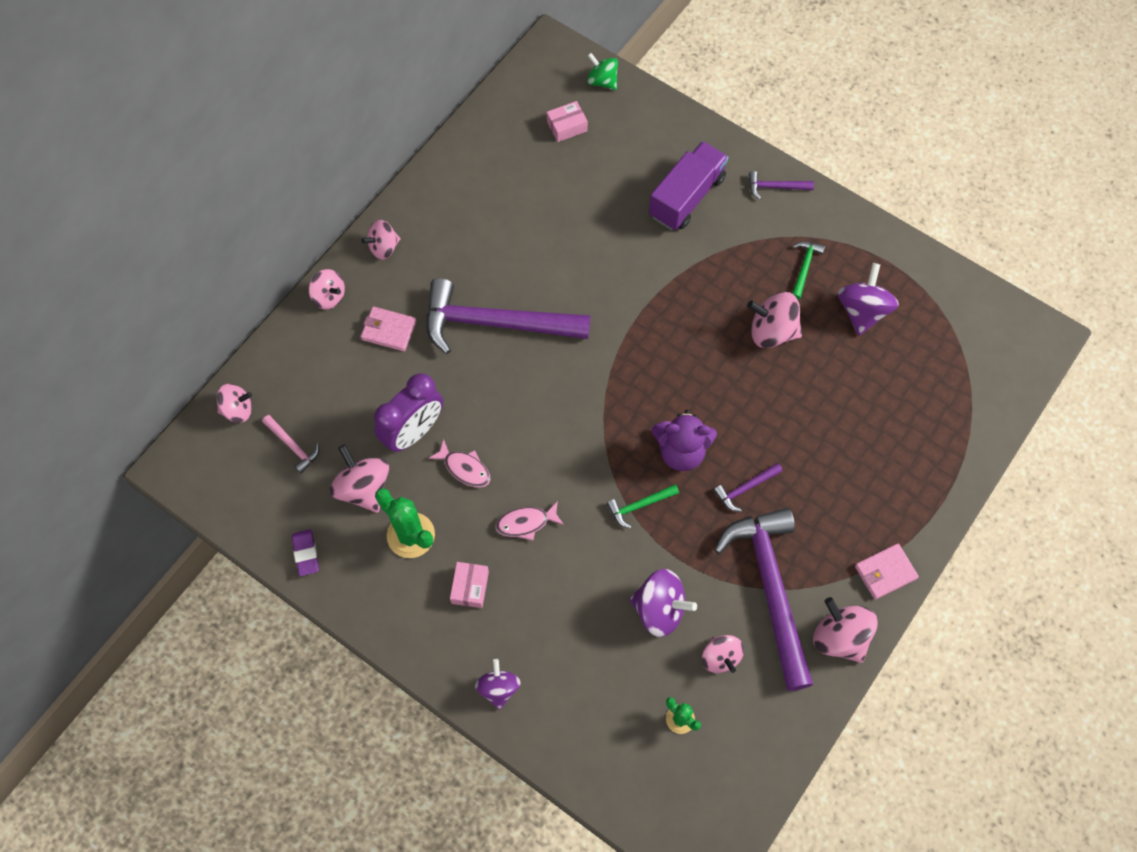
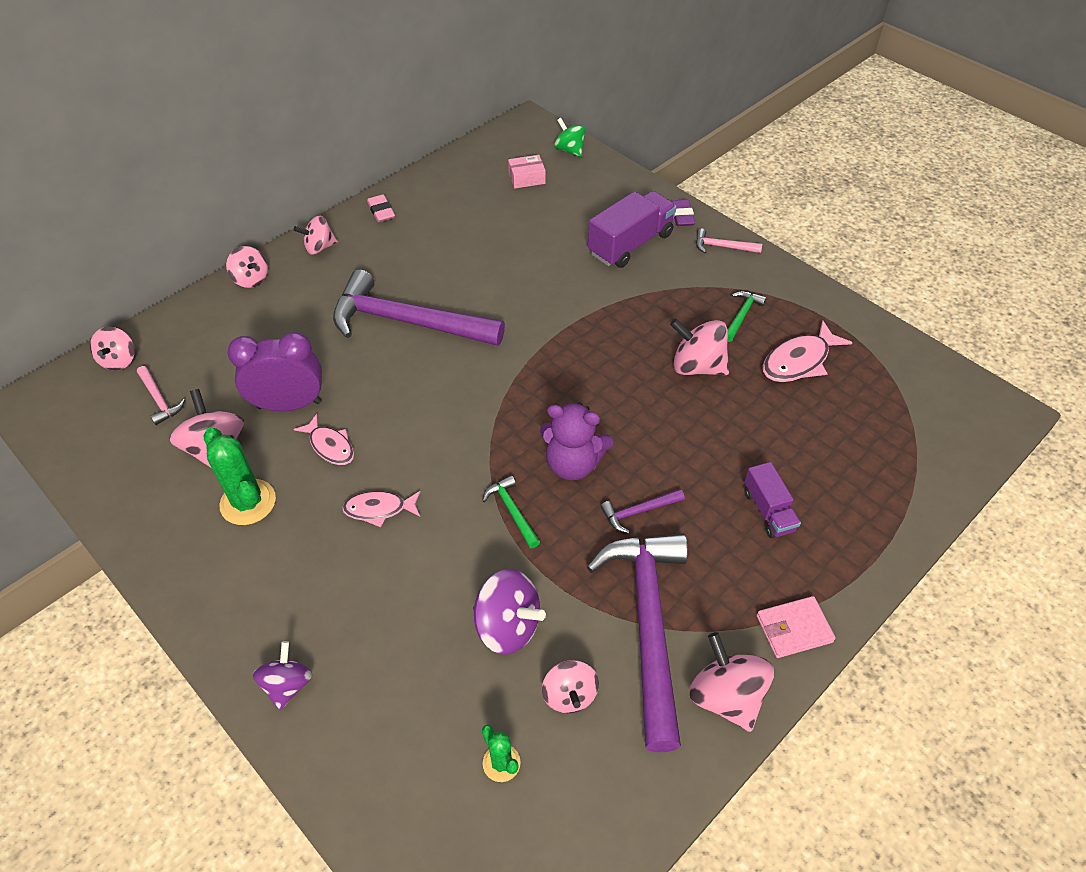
camera: 10 degrees right, 15 degrees down
(238, 410) = (119, 360): pink spinning top -> pink spinning top turned 90 degrees clockwise
(306, 553) = (127, 503): purple eraser -> purple eraser (682, 216)
(389, 330) = (298, 314): pink wallet -> none
(414, 432) = (289, 405): purple clock -> purple clock turned 150 degrees counterclockwise
(431, 192) = (381, 211): none -> pink eraser
(470, 587) = (294, 566): pink box -> none
(639, 505) = (512, 511): green hammer -> green hammer turned 75 degrees clockwise
(775, 187) = (722, 247): purple hammer -> pink hammer
(853, 469) = (768, 511): none -> purple truck
(862, 311) = (799, 361): purple spinning top -> pink fish

